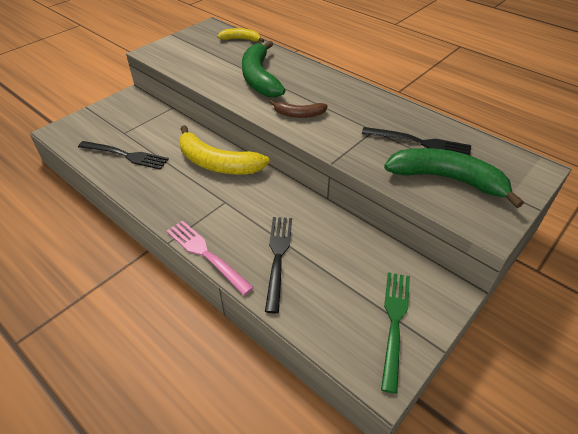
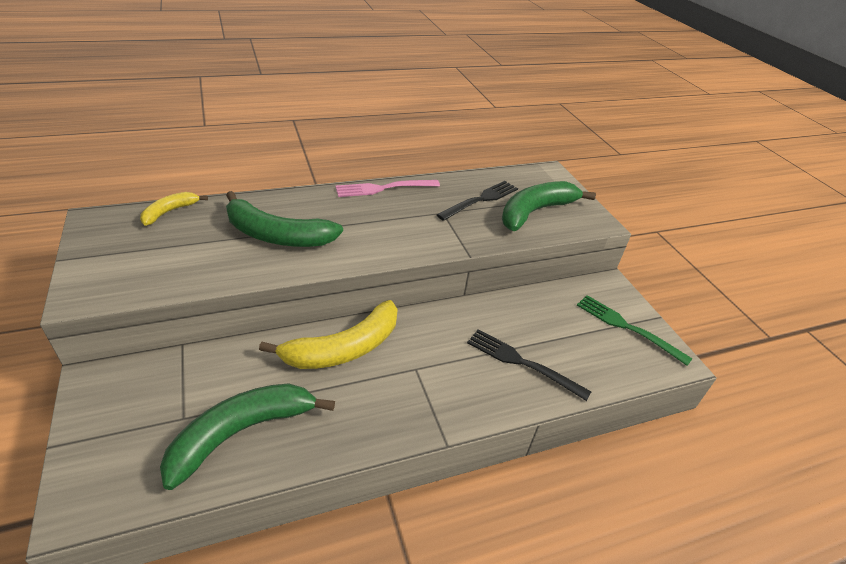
camera: 65 degrees left, 5 degrees down
(126, 155) = (241, 433): black fork -> green banana
(206, 254) = (487, 417): pink fork -> pink fork (384, 188)
(299, 114) = (376, 240): brown banana -> none

